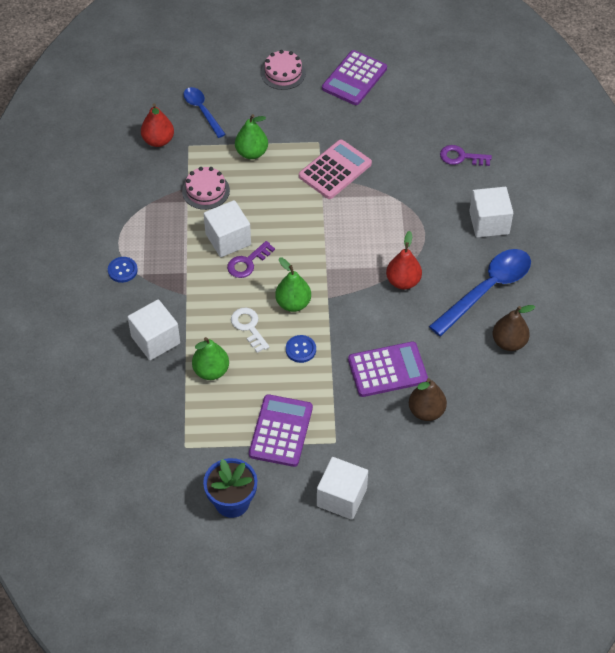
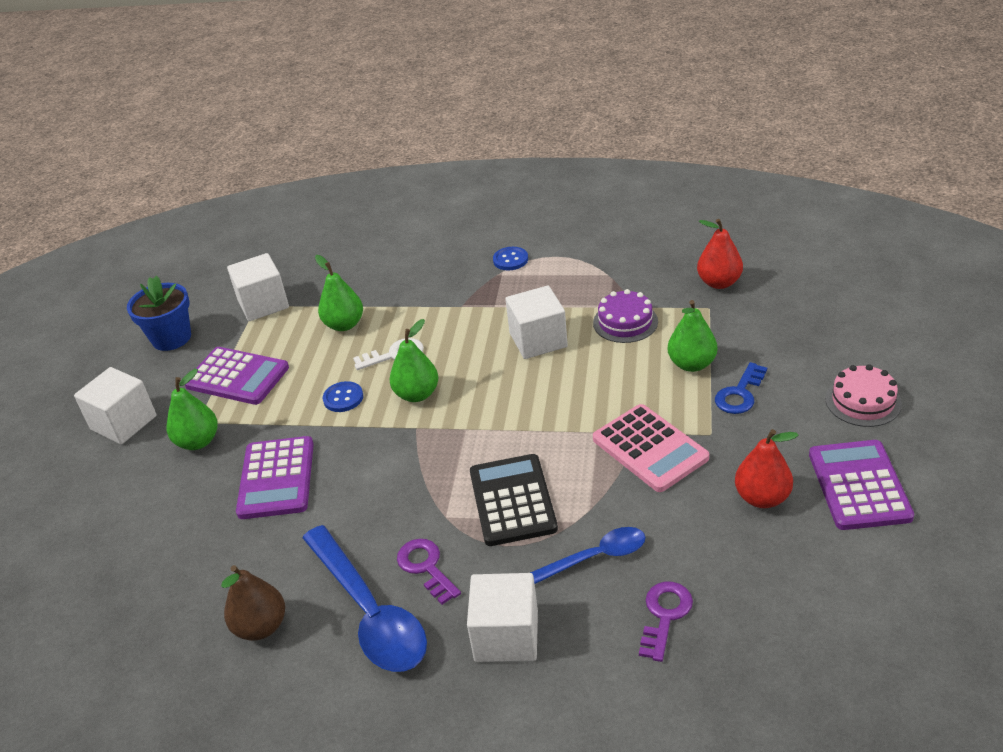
camera: 105 degrees right, 15 degrees down
(155, 340) = (404, 284): white cube -> white cube (263, 304)
(202, 110) = (776, 319): blue spoon -> blue spoon (595, 557)
(206, 191) = (625, 322): pink cake -> purple cake
(247, 263) = (495, 356): purple key -> purple key (426, 567)
(280, 128) = (740, 394): none -> blue key
(354, 78) = (859, 485): purple calculator -> purple calculator turned 45 degrees clockwise
(357, 434) = (198, 441): none -> green pear
(388, 233) = (512, 500): none -> black calculator
(403, 281) = (418, 509): red pear -> red pear (762, 498)
(426, 411) = (195, 512): brown pear -> none

